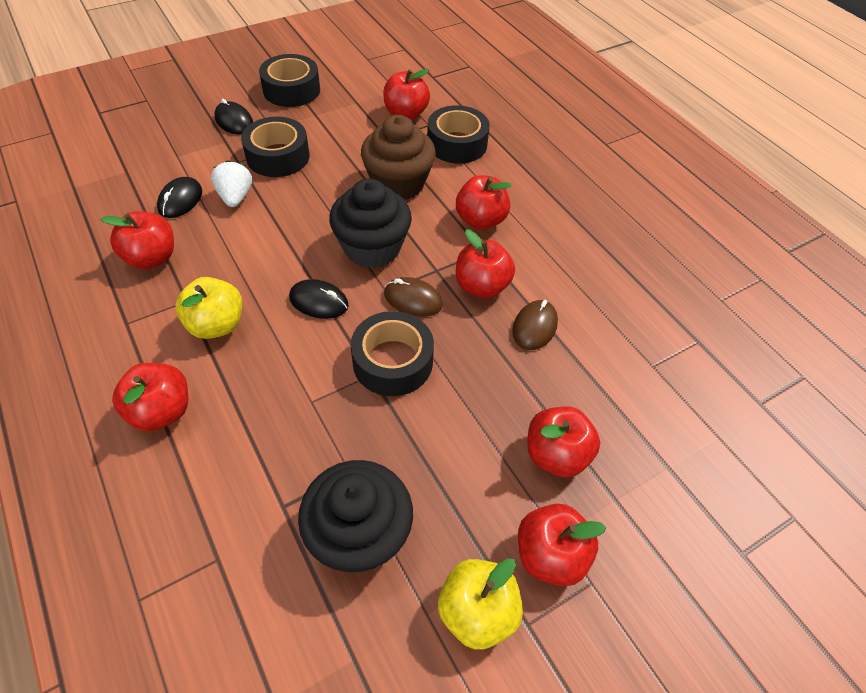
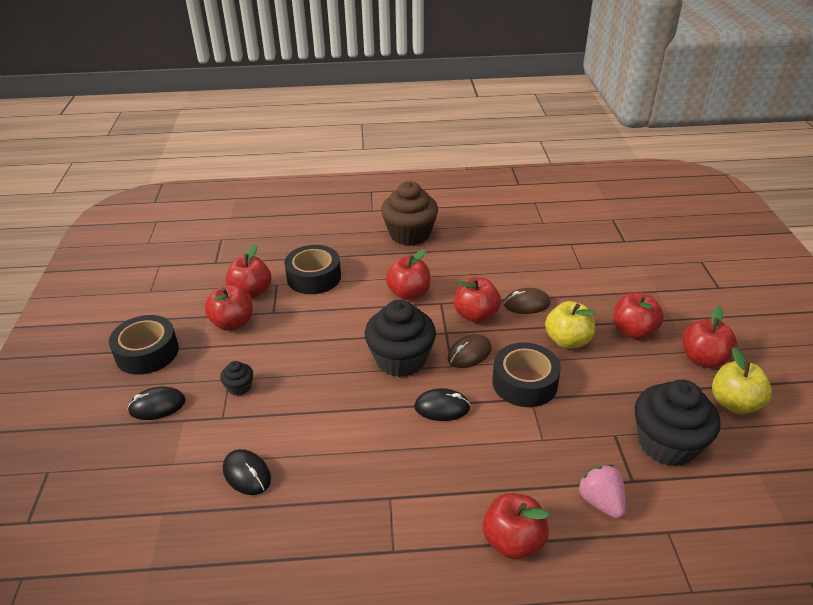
camera: 60 degrees left, 15 degrees down
(152, 258) = (316, 514): red apple -> red apple (233, 323)
(216, 325) = (432, 481): yellow apple -> yellow apple (567, 341)
(235, 197) = (274, 431): white strawberry -> none
(238, 479) = (601, 502): none -> pink strawberry
(278, 156) = (239, 387): black tape -> black cupcake
(319, 302) = (442, 407): black mouse -> black mouse turned 45 degrees clockwise
(398, 183) = (336, 323): brown cupcake -> brown cupcake (410, 234)
(534, 327) = (526, 304): brown mouse -> brown mouse turned 60 degrees counterclockwise

